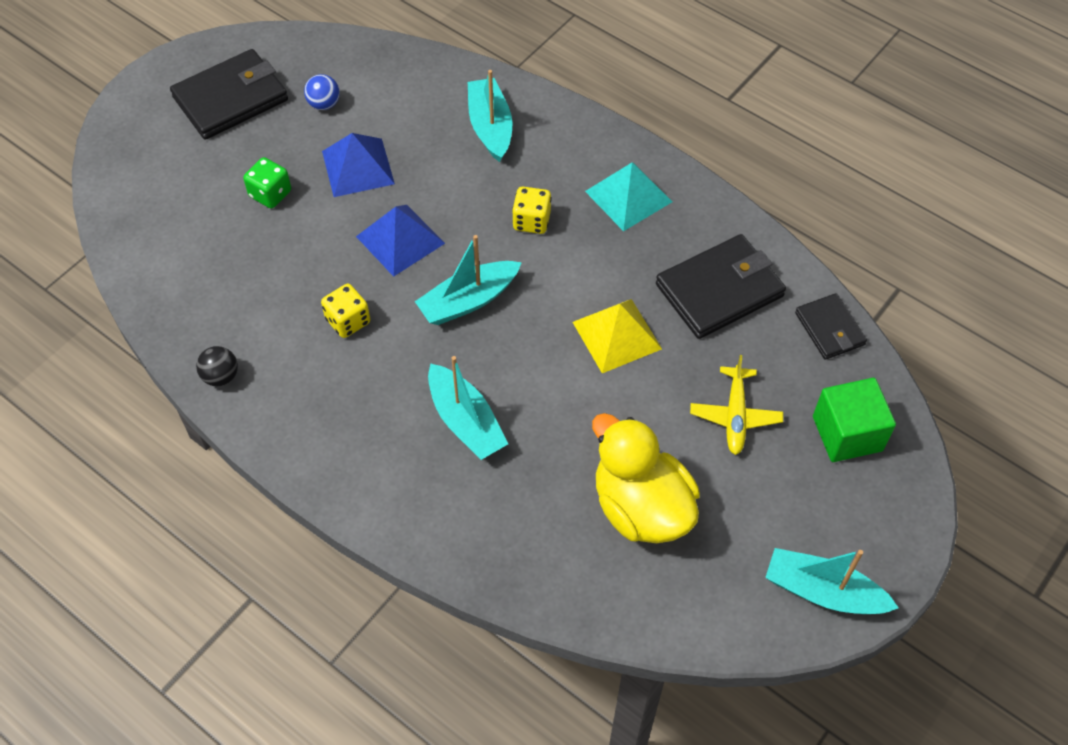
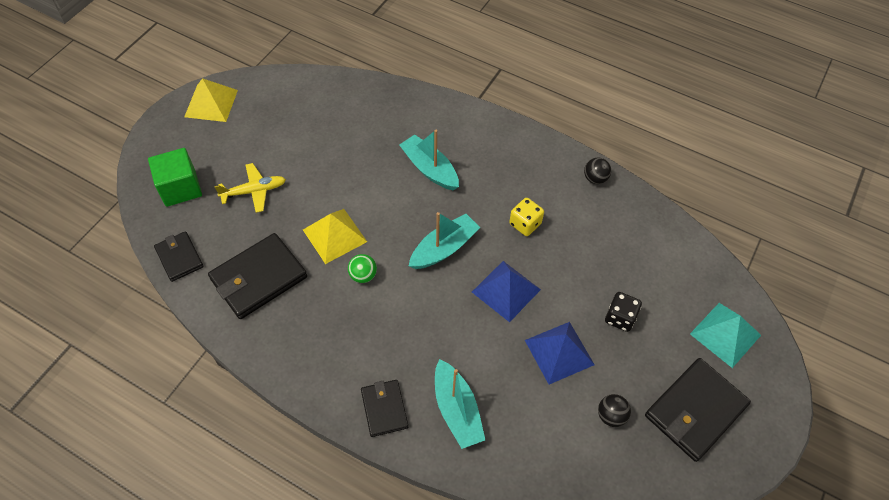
camera: 170 degrees right, 0 degrees up
(270, 194) = (620, 318): green dice -> black dice
(324, 104) = (611, 415): blue ball -> black ball
(531, 221) = (407, 319): yellow dice -> none
(570, 136) = (384, 409): none -> black wallet
(581, 278) = (363, 275): none -> green ball
(628, 196) = (330, 352): turquoise pyramid -> turquoise pyramid (725, 334)
(641, 507) = (315, 133): yellow duck -> none
(735, 415) = (254, 191): yellow plane -> yellow plane turned 75 degrees clockwise
(823, 592) = (211, 103): turquoise boat -> yellow pyramid

